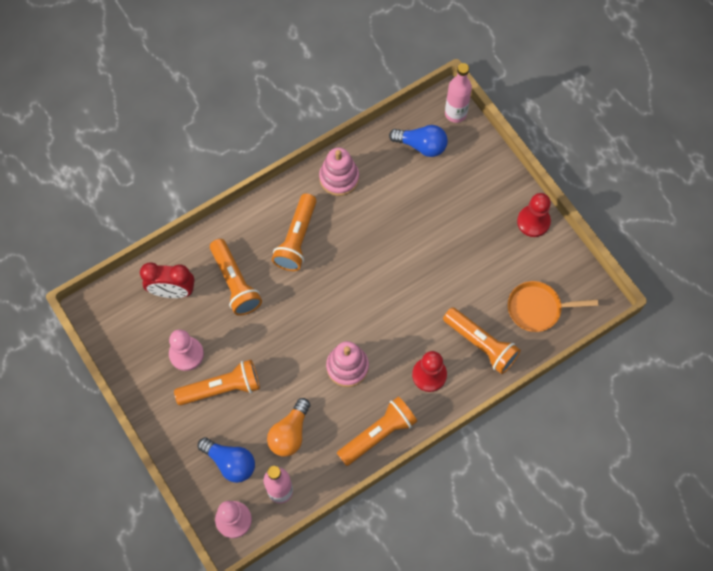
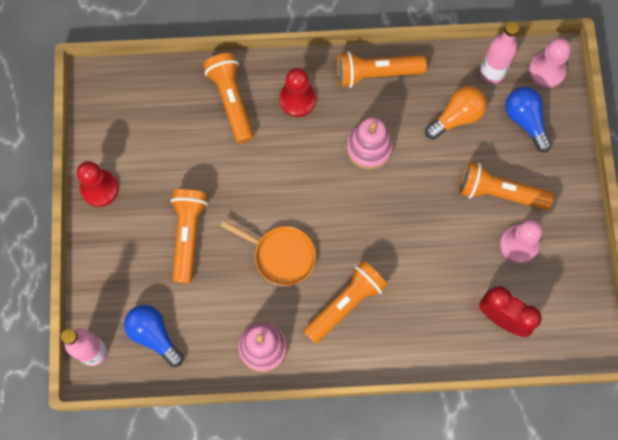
camera: 150 degrees left, 5 degrees up
(235, 283) = (433, 291): orange flashlight -> orange flashlight (188, 235)
(538, 308) = (156, 104): orange pan -> orange pan (280, 255)

